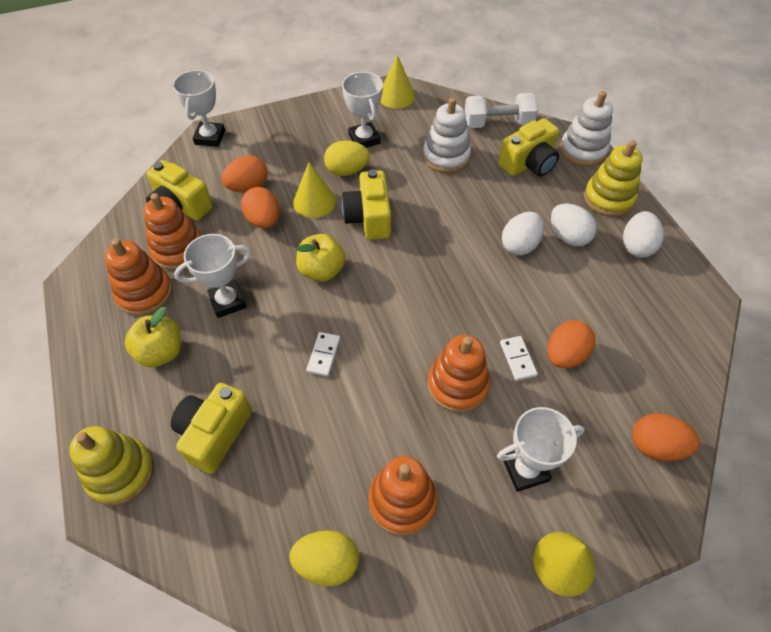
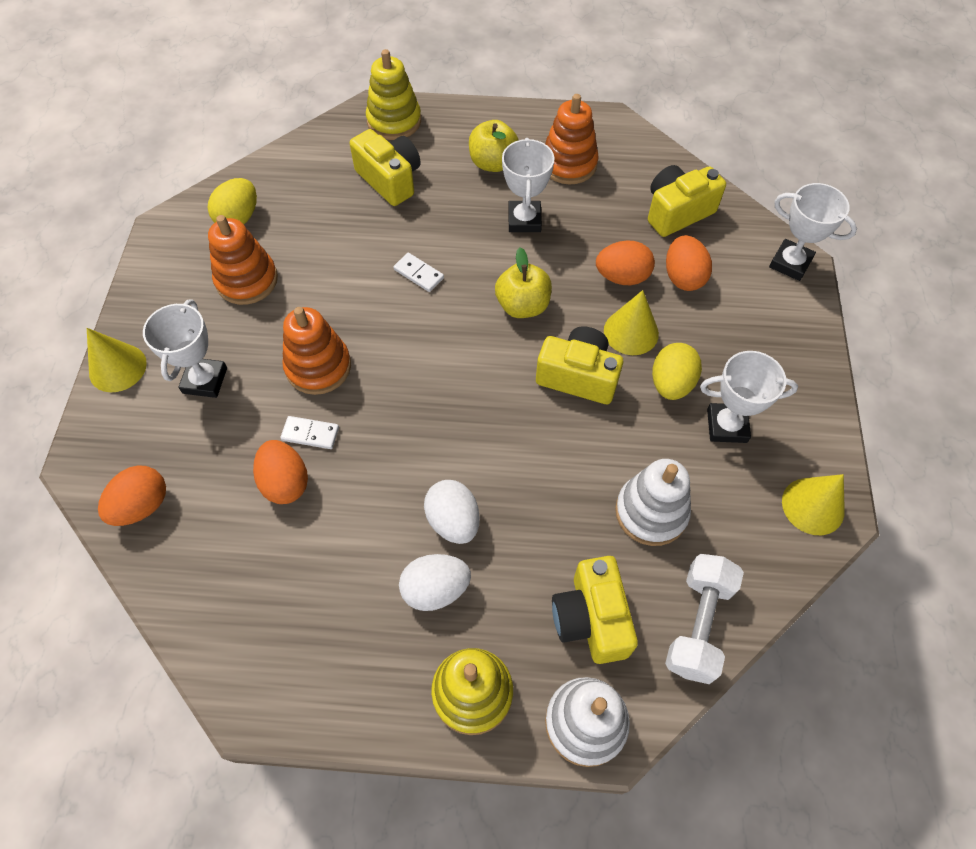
camera: 115 degrees right, 5 degrees up
(178, 249) = (613, 198): orange stacking toy -> none
(636, 246) = (373, 670): white egg -> none

